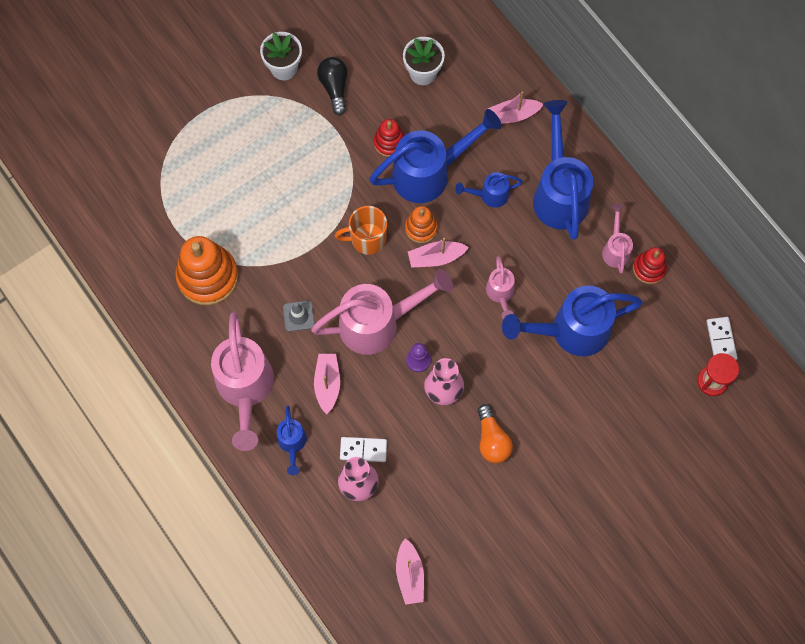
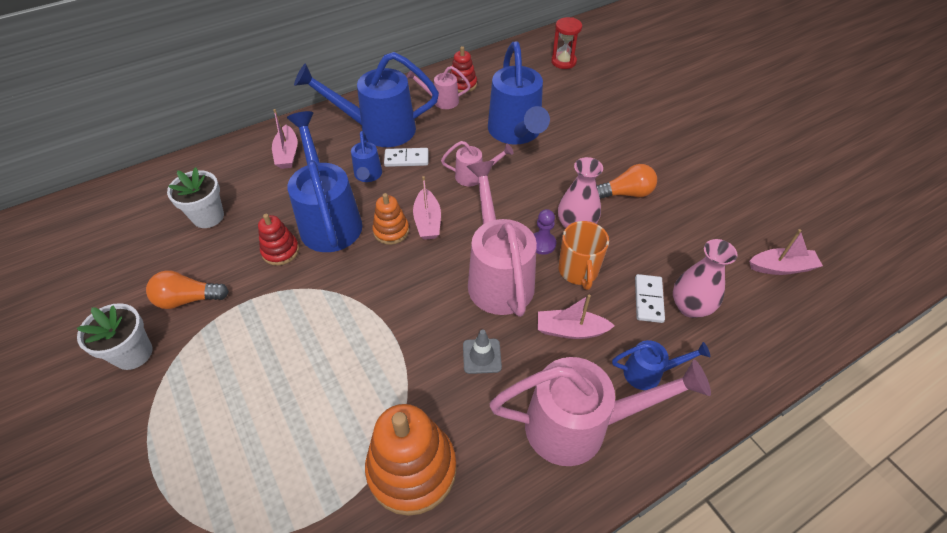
camera: 85 degrees left, 20 degrees down
(334, 88) = (188, 299): black light bulb -> orange light bulb
(367, 239) = (393, 279): orange mug -> orange mug (578, 271)
(721, 340) = (529, 55): white domino -> white domino (406, 159)

